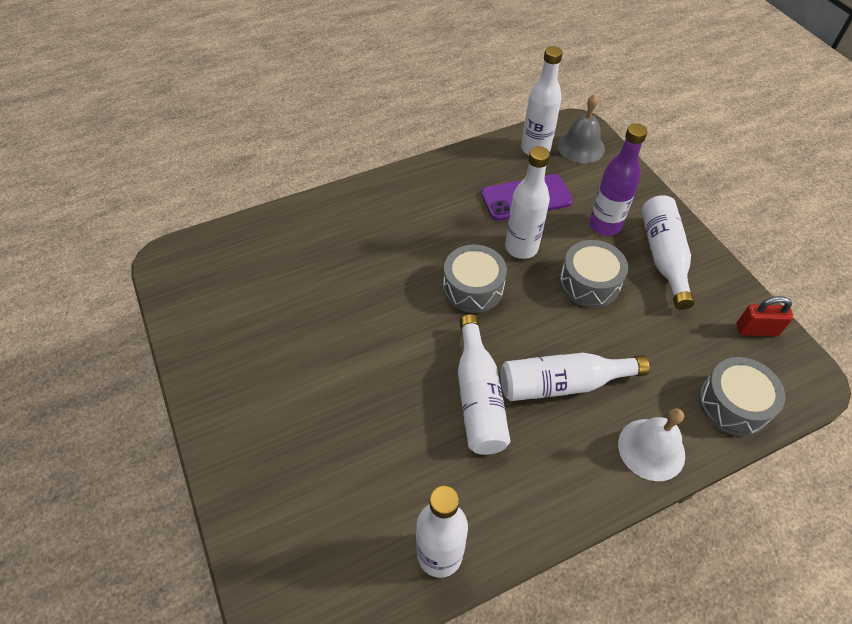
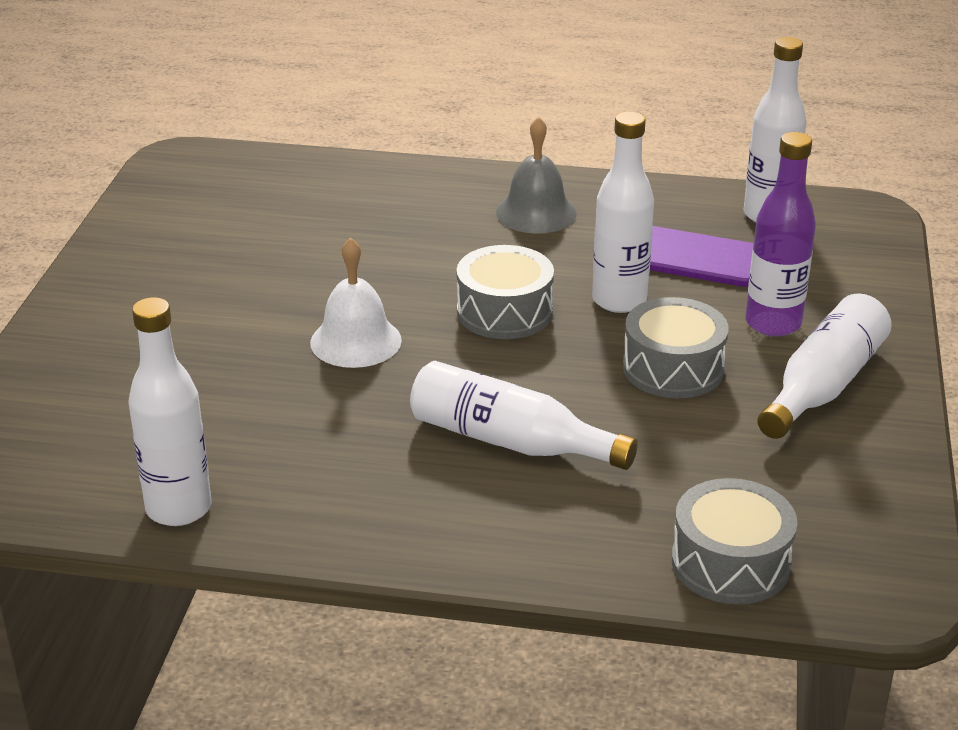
camera: 35 degrees right, 20 degrees down
(478, 396) = (387, 406): white bottle -> none
(581, 147) = (843, 235): grey bell -> grey bell (536, 213)
(651, 449) = (552, 548): white bell -> white bell (356, 341)
(756, 330) = (872, 512): red padlock -> none

